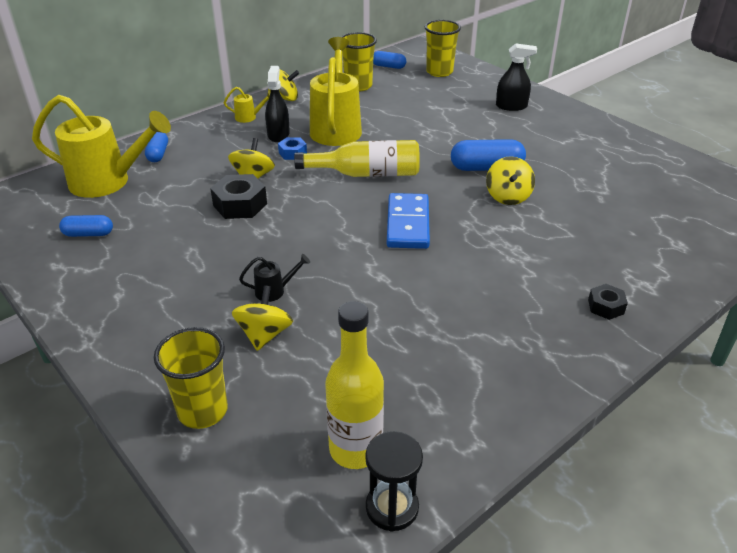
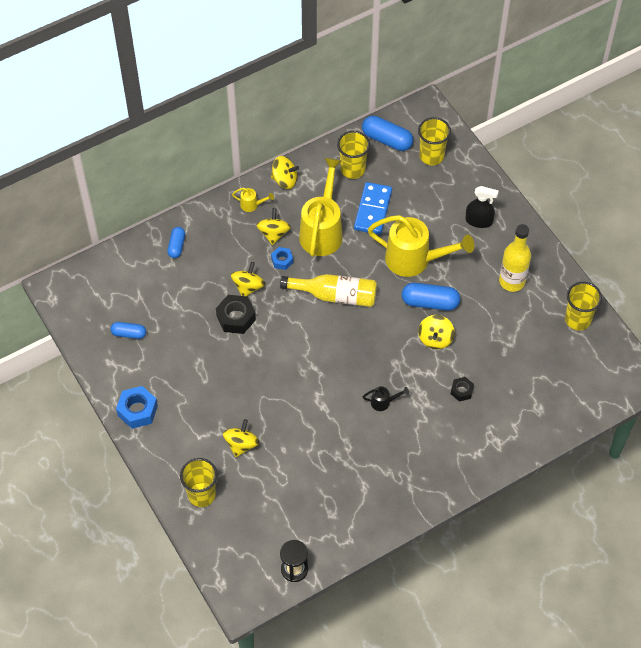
camera: 10 degrees right, 20 degrees up
(95, 314) = (137, 410): none -> blue nut
(108, 182) = (139, 276): yellow watering can -> yellow watering can (414, 260)
(274, 291) = (251, 408): black watering can -> black watering can (383, 402)
(278, 134) = (273, 233): black spray bottle -> yellow spinning top
(355, 449) = (282, 533): yellow bottle -> yellow bottle (512, 281)
(388, 66) = (387, 139): blue capsule -> blue capsule, size x1.64
(407, 224) = (353, 357): blue domino -> blue domino (372, 210)
(605, 306) = (461, 456): black nut -> black nut (461, 391)
(670, 164) = (577, 319): none -> yellow cup

